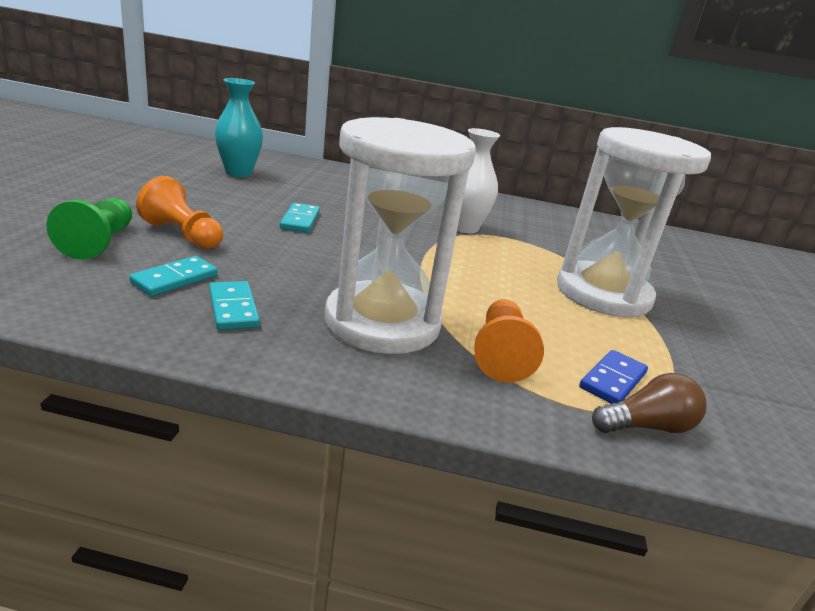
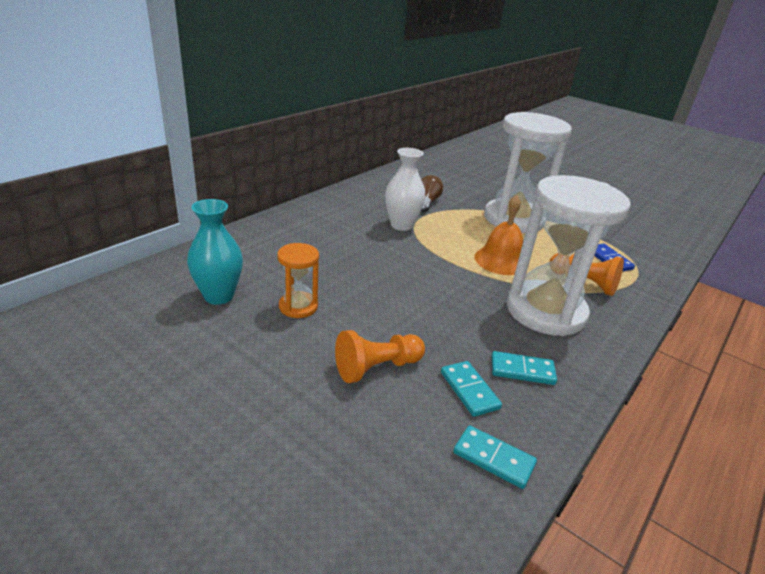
camera: 60 degrees left, 5 degrees up
(99, 242) = (381, 424): green pawn -> none
(251, 198) = (298, 306): none -> orange hourglass
(300, 220) = (363, 294): turquoise domino -> turquoise domino (493, 459)
(472, 288) = (501, 260): none -> orange bell
(646, 426) = (648, 269): brown light bulb -> brown light bulb (427, 202)

